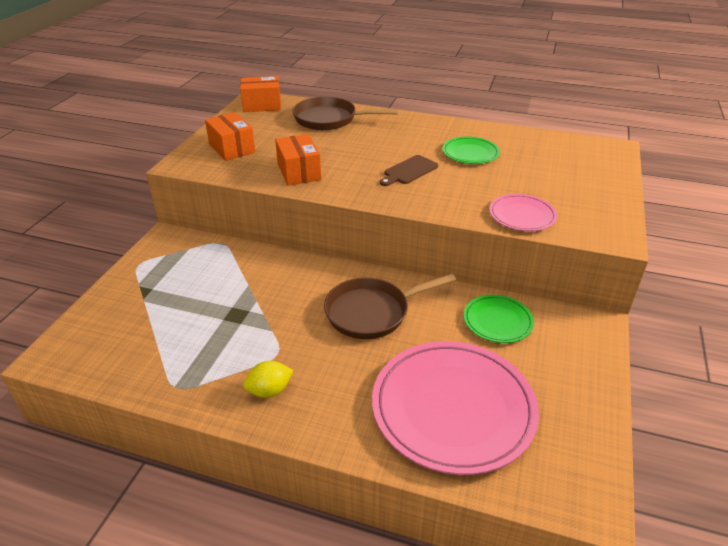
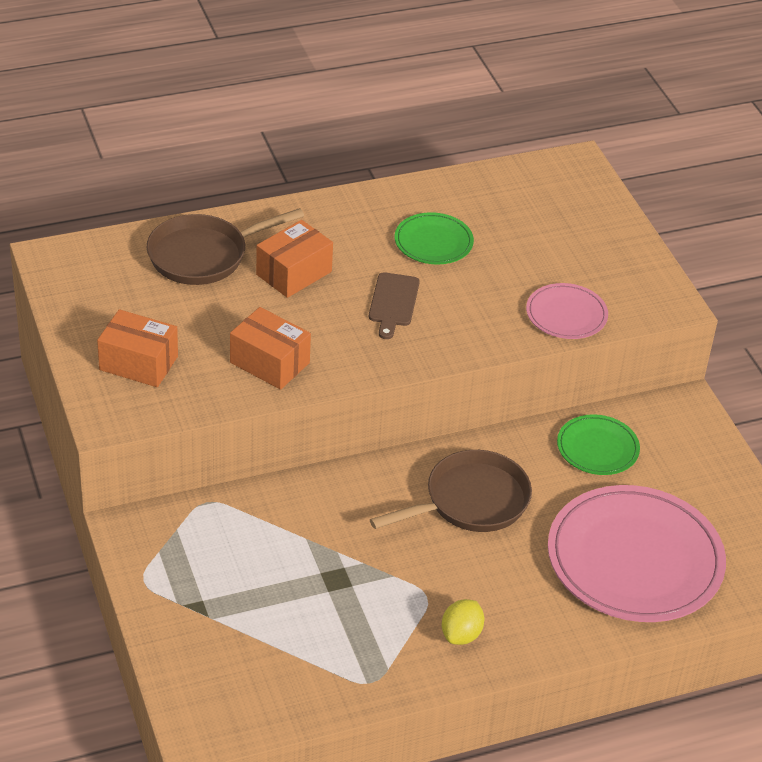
camera: 40 degrees left, 5 degrees up
(262, 105) = (78, 267): orange box -> orange box (294, 273)
(372, 312) = (471, 501): brown pan -> brown pan turned 150 degrees counterclockwise

